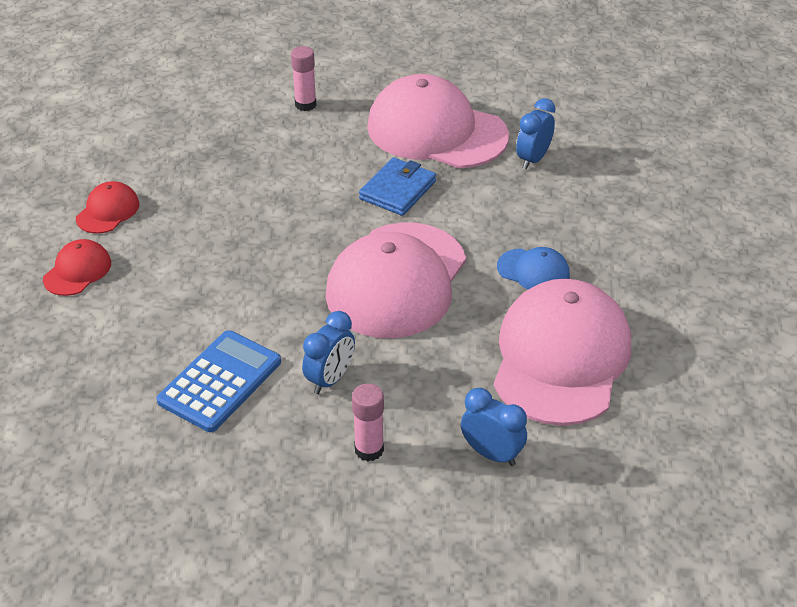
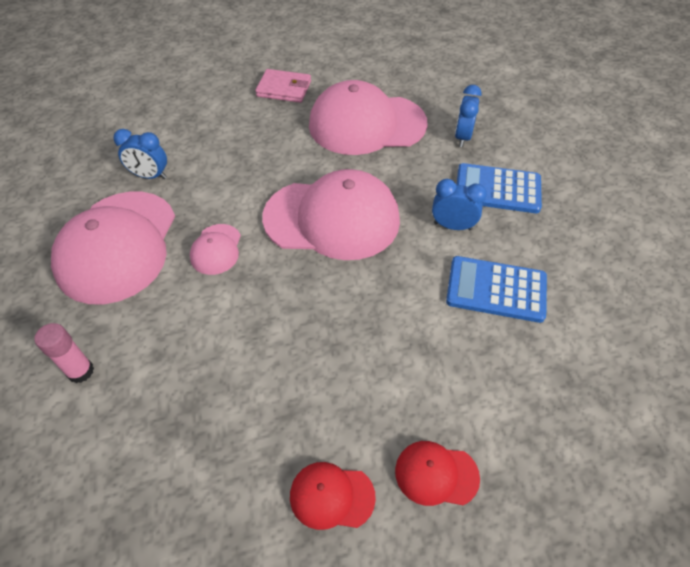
camera: 110 degrees left, 10 degrees up
(369, 449) = (497, 189): pink glue stick -> blue calculator
(397, 190) = (216, 249): blue wallet -> pink cap
(533, 271) = (289, 150): blue cap -> none
(674, 293) = (284, 89): none -> pink wallet

